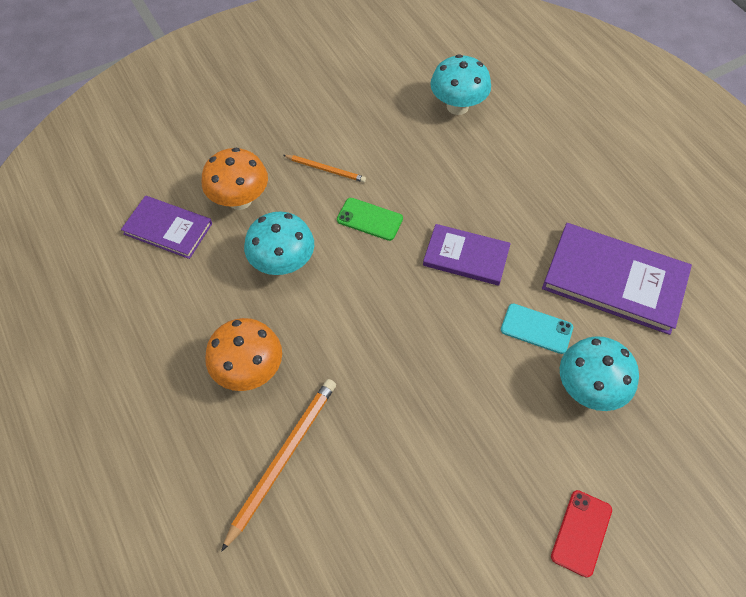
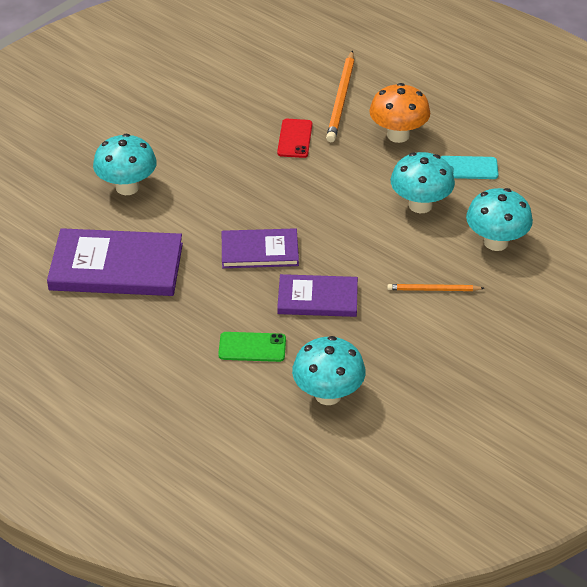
camera: 160 degrees right, 15 degrees down
(168, 229) = (540, 204): purple book -> purple book (317, 298)
(240, 200) = (496, 242): orange mushroom -> turquoise mushroom
(369, 219) = (364, 258): green phone -> green phone (252, 347)
(536, 328) = (179, 215): turquoise phone -> turquoise phone (468, 168)
(581, 533) = (119, 114): red phone -> red phone (295, 138)

